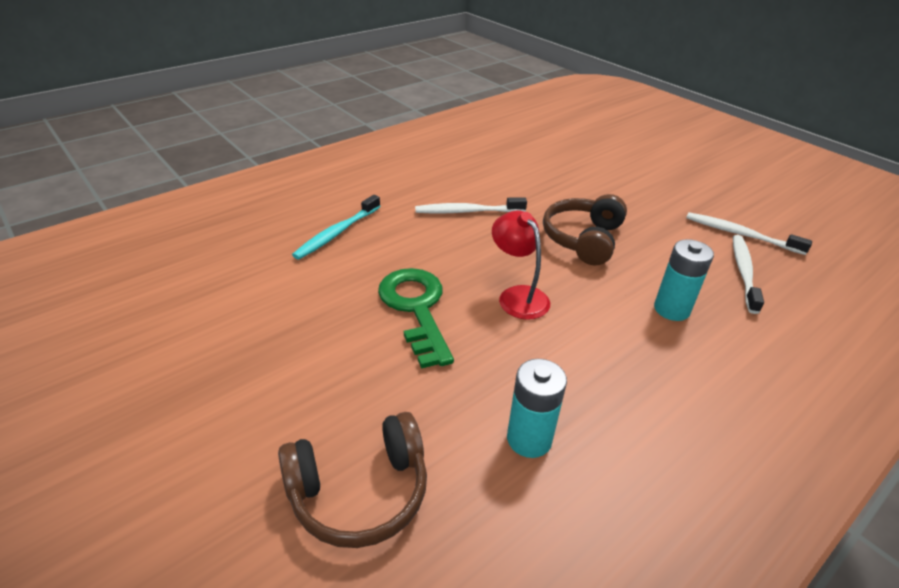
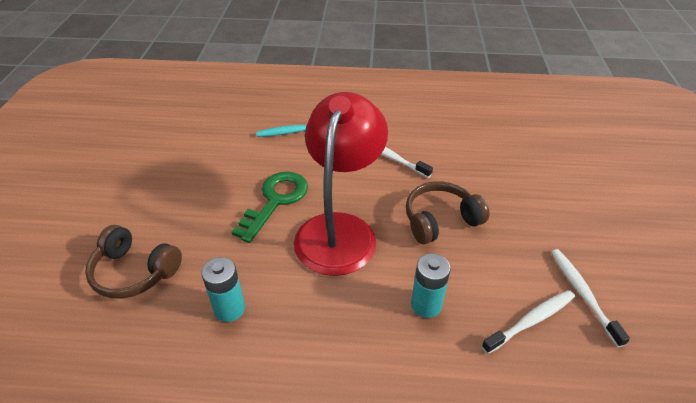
camera: 45 degrees right, 5 degrees up
(517, 296) = (340, 229): red lamp -> red lamp, size x2.06

